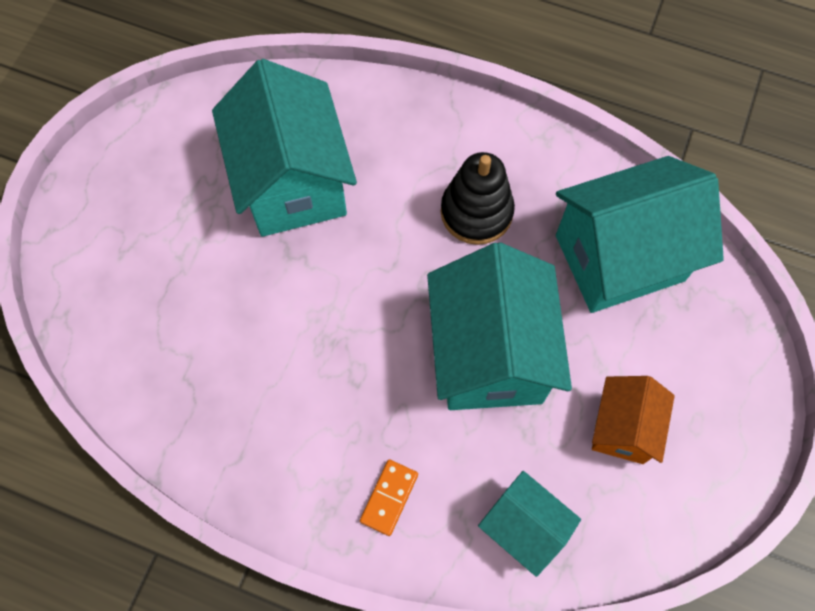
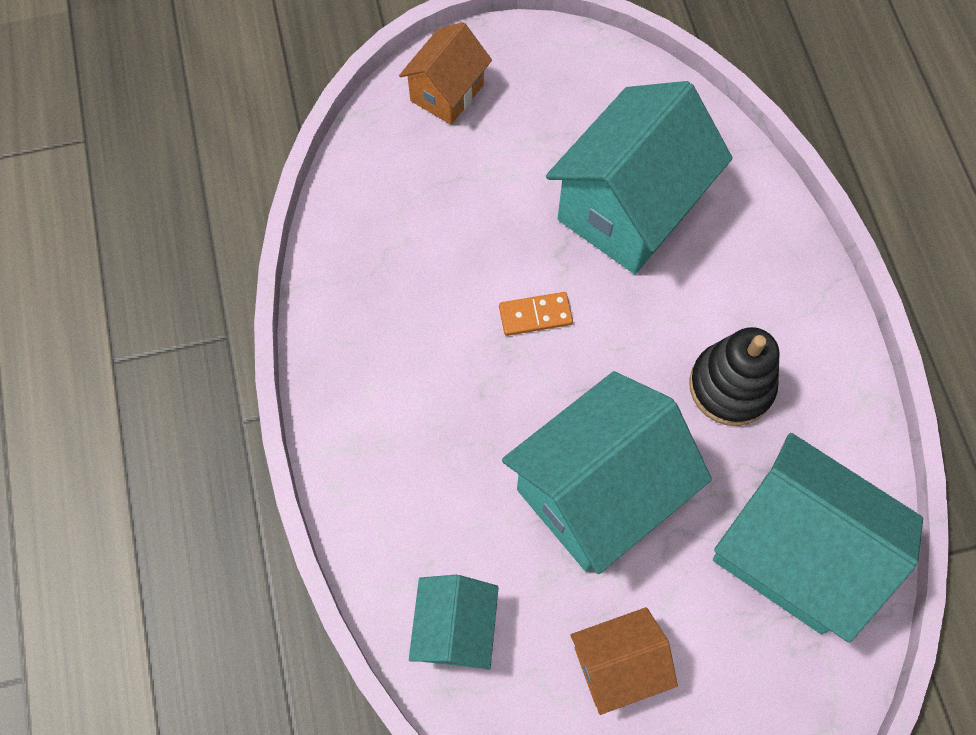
camera: 55 degrees right, 0 degrees up
(90, 242) = (447, 93): none -> orange house
(389, 498) = (400, 491): orange domino -> orange domino (535, 315)

